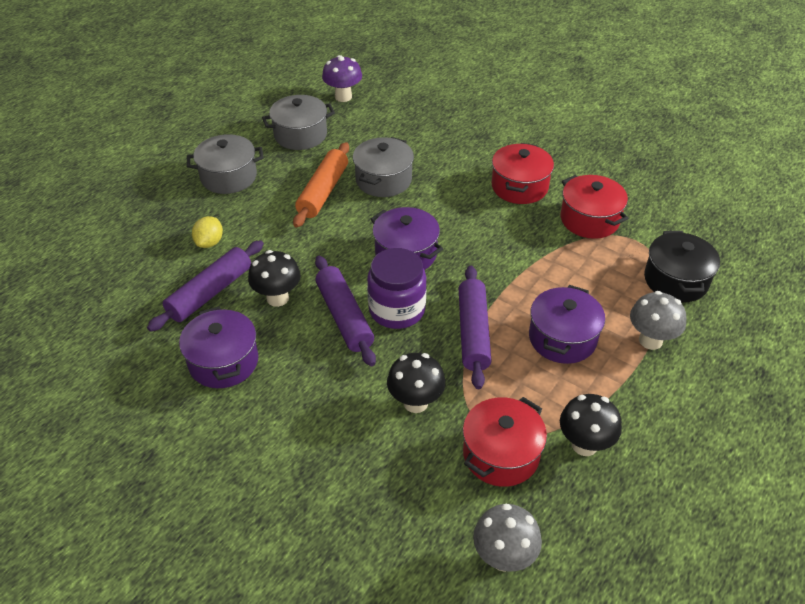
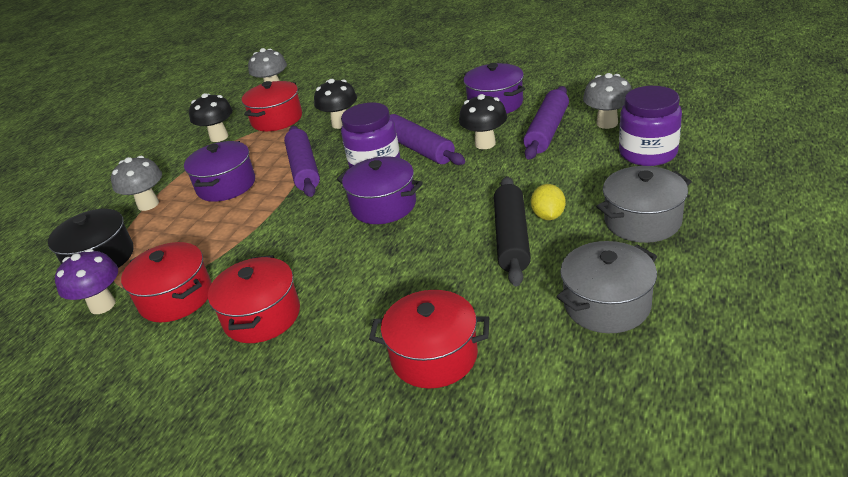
camera: 170 degrees right, 10 degrees down
(151, 281) = (607, 123): none -> grey mushroom
(159, 233) = (648, 153): none -> purple jar
(209, 242) = (589, 160): yellow lemon -> yellow lemon (548, 216)
(323, 192) = (512, 238): orange rolling pin -> black rolling pin
(343, 97) = (599, 404): purple mushroom -> purple mushroom (102, 305)
(383, 180) = (445, 273): grey pot -> none
(413, 135) = (434, 356): none -> red pot

